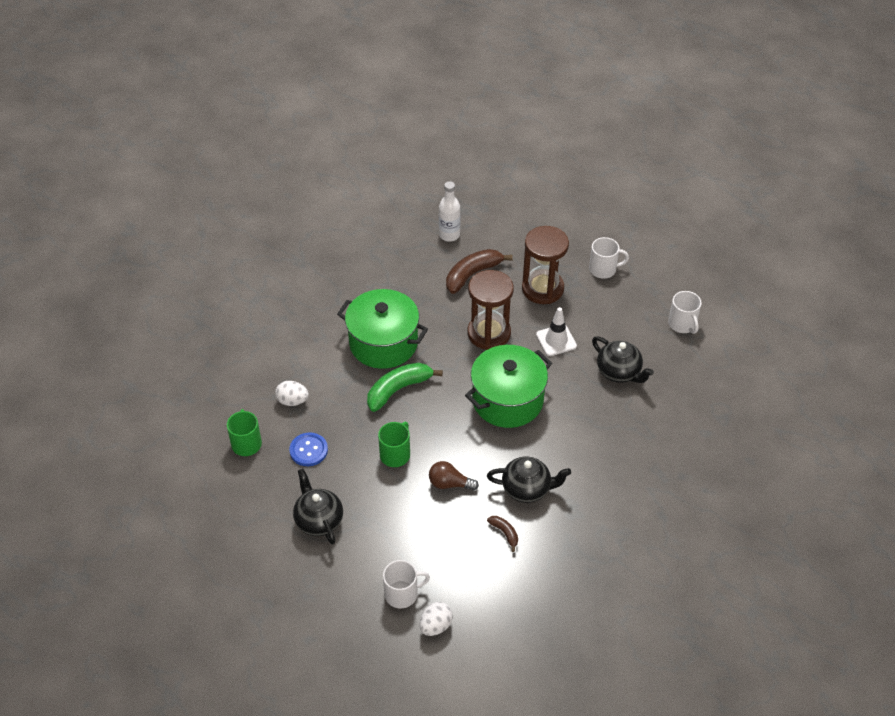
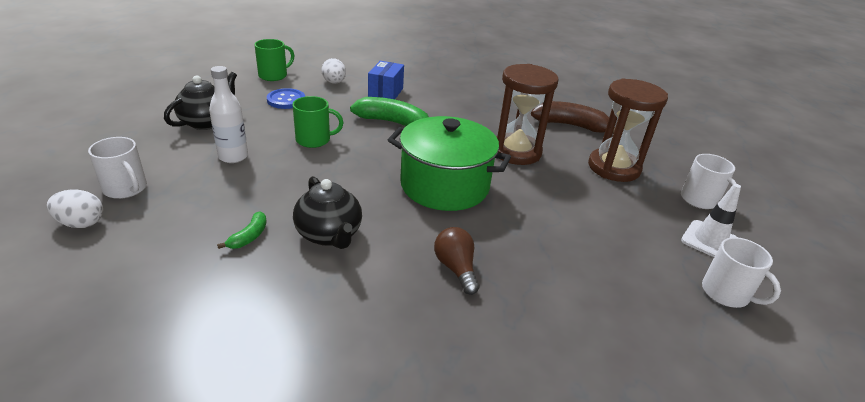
camera: 55 degrees right, 15 degrees down
(339, 371) = (385, 93): none -> blue box
(383, 343) = (438, 104): green pot -> none
(449, 235) = (595, 104): white bottle -> white bottle (233, 157)
(449, 483) = (299, 179): brown light bulb -> brown light bulb (456, 268)
(505, 533) = (249, 236): brown banana -> green banana
(556, 340) = (561, 195): white traffic cone -> white traffic cone (709, 241)
(619, 372) = (578, 258): black teapot -> none
(682, 324) = (726, 293): white mug -> white mug turned 75 degrees counterclockwise

